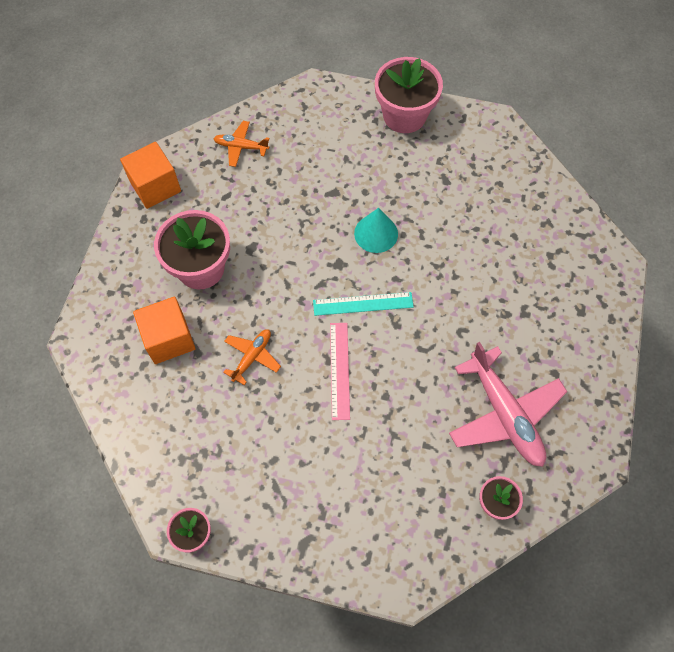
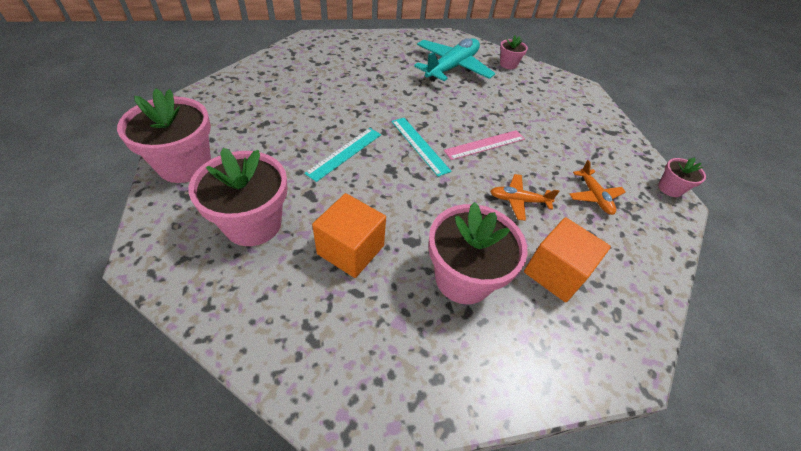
camera: 120 degrees left, 15 degrees down
(155, 186) = (379, 391): orange cube -> orange cube (350, 250)
(241, 147) = (272, 306): orange plane -> orange plane (594, 196)
(318, 149) = (253, 224): none -> pink flower pot
(376, 233) = (345, 153): turquoise cone -> turquoise ruler
(504, 414) = (452, 68): pink plane -> turquoise plane

